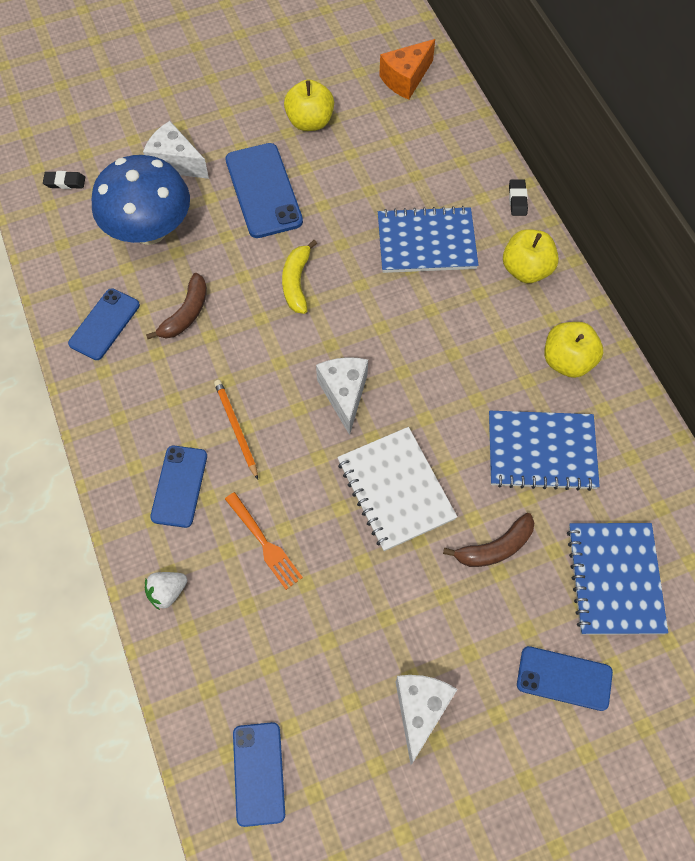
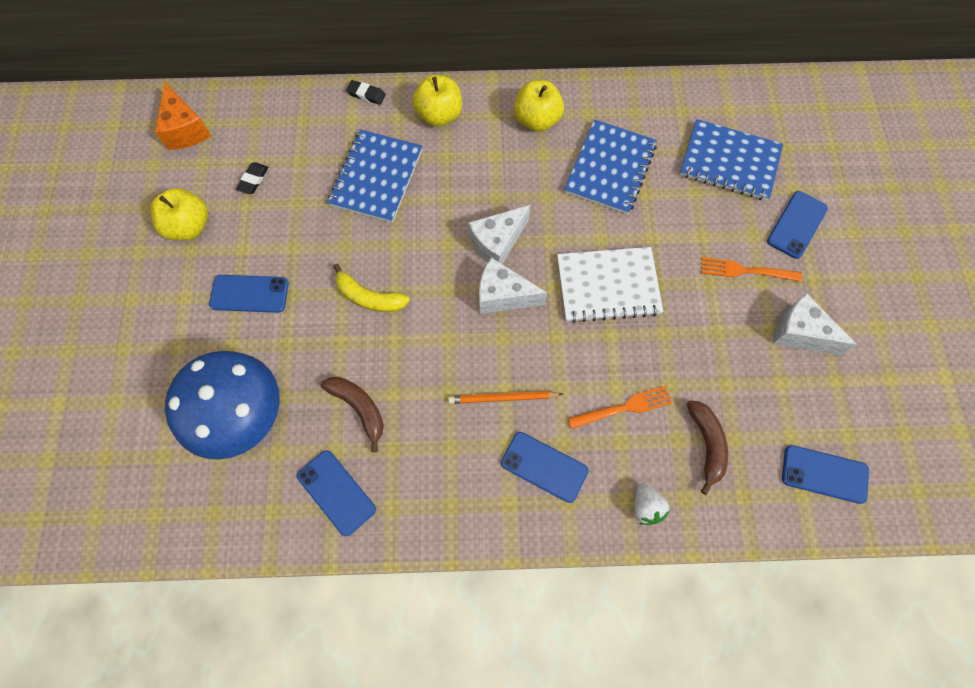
camera: 70 degrees left, 5 degrees up
(65, 182) = (132, 490): black eraser -> black eraser (253, 180)
(176, 162) = (169, 366): white cheese -> white cheese (497, 243)
(263, 191) = (249, 294): blue phone -> blue phone, size x0.66
(475, 631) = (745, 271): none -> orange fork
(495, 548) = (681, 232): brown banana -> brown banana (706, 444)

